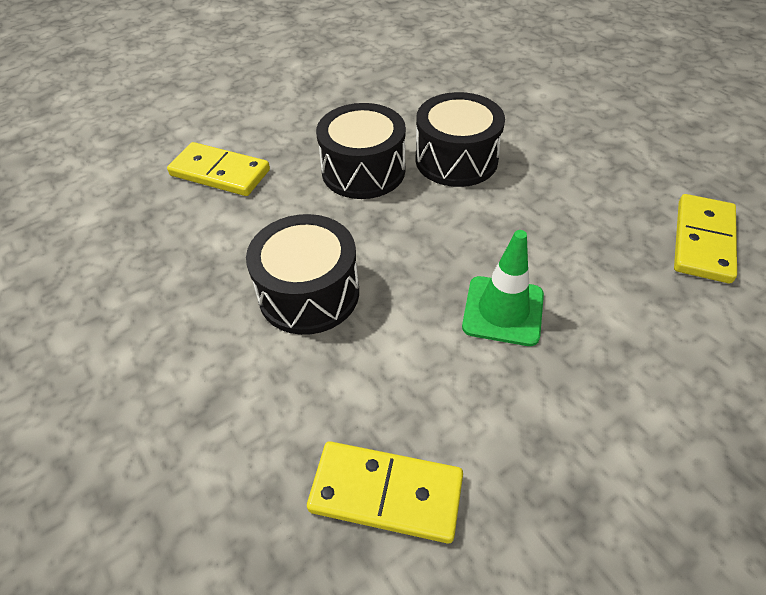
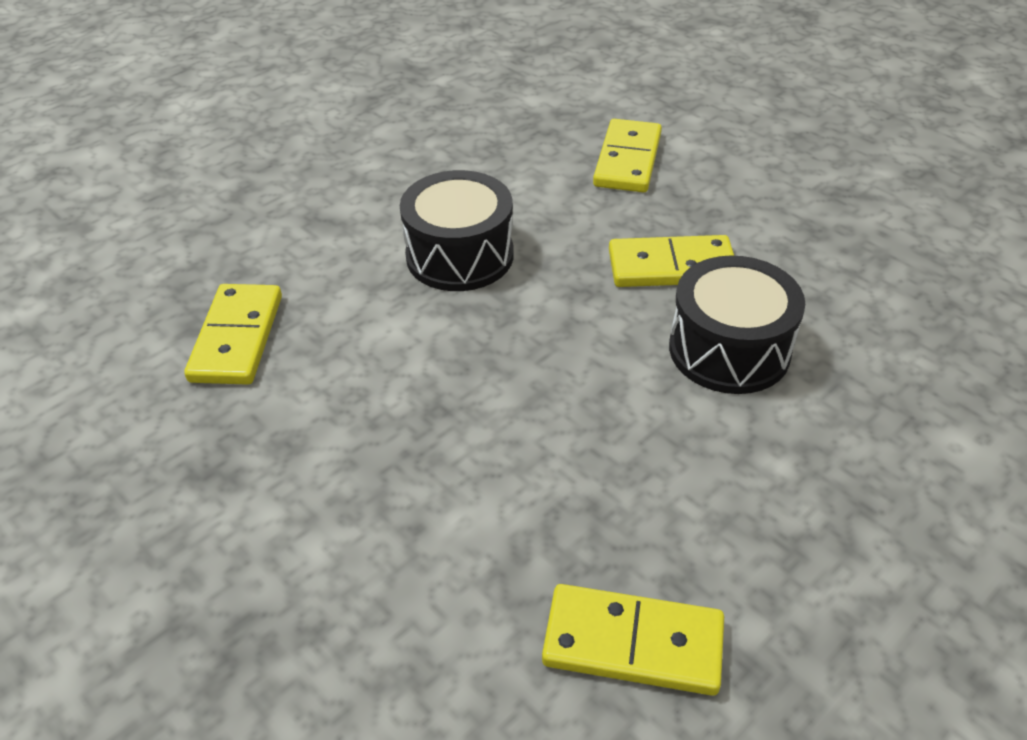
camera: 80 degrees right, 5 degrees down
(363, 171) = (671, 266): black drum -> yellow domino
(503, 311) = (456, 409): green traffic cone -> none

